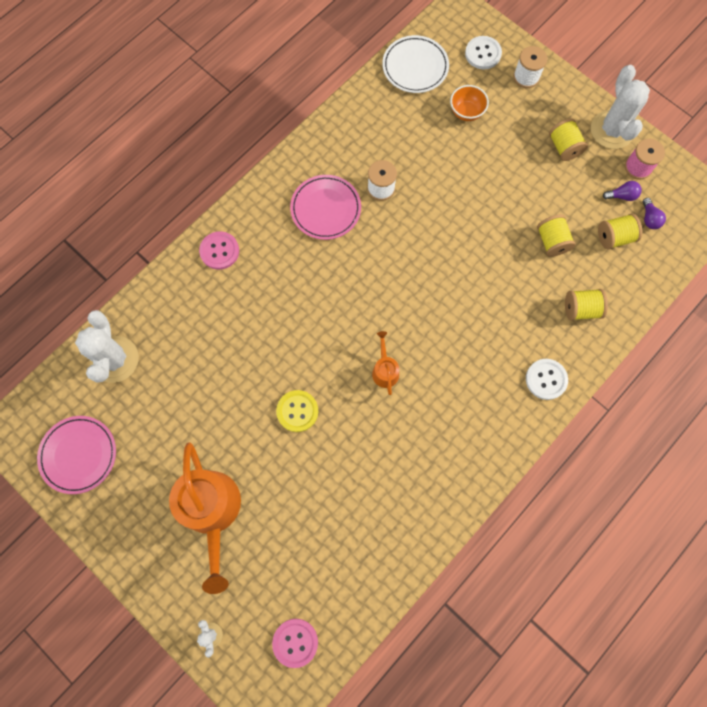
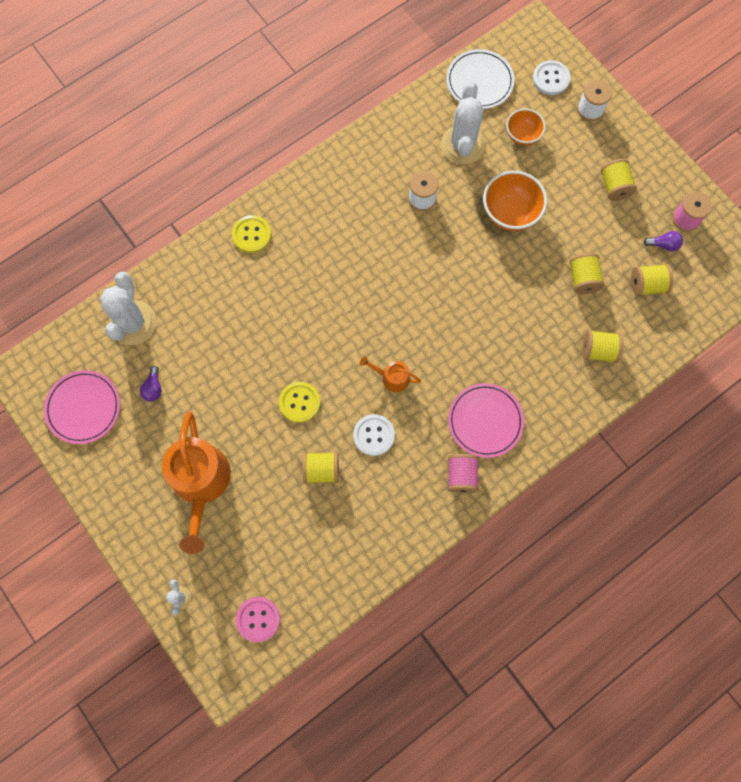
camera: 10 degrees right, 0 degrees up
(219, 251) = (252, 235): pink button -> yellow button
(325, 209) = (363, 210): pink plate -> pink plate (485, 421)
(332, 476) = (321, 470): none -> yellow spool
(385, 370) = (392, 378): orange watering can -> orange watering can turned 75 degrees counterclockwise
(469, 189) = (510, 213): none -> orange bowl
(472, 457) = (461, 476): none -> pink spool
(546, 379) = (549, 413): white button -> white button (374, 435)
(612, 130) = (667, 177): white cactus -> white cactus (462, 145)
(649, 218) = (686, 272): purple light bulb -> purple light bulb (153, 388)

